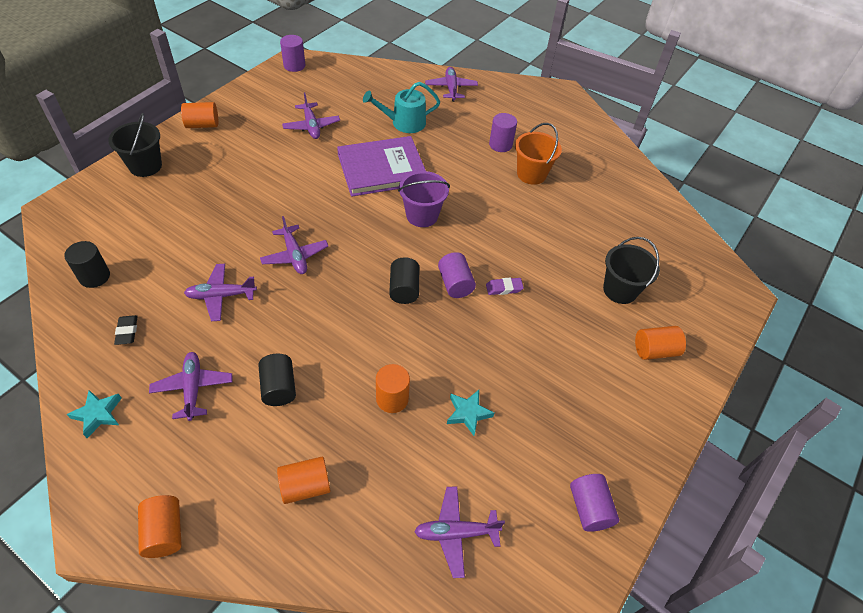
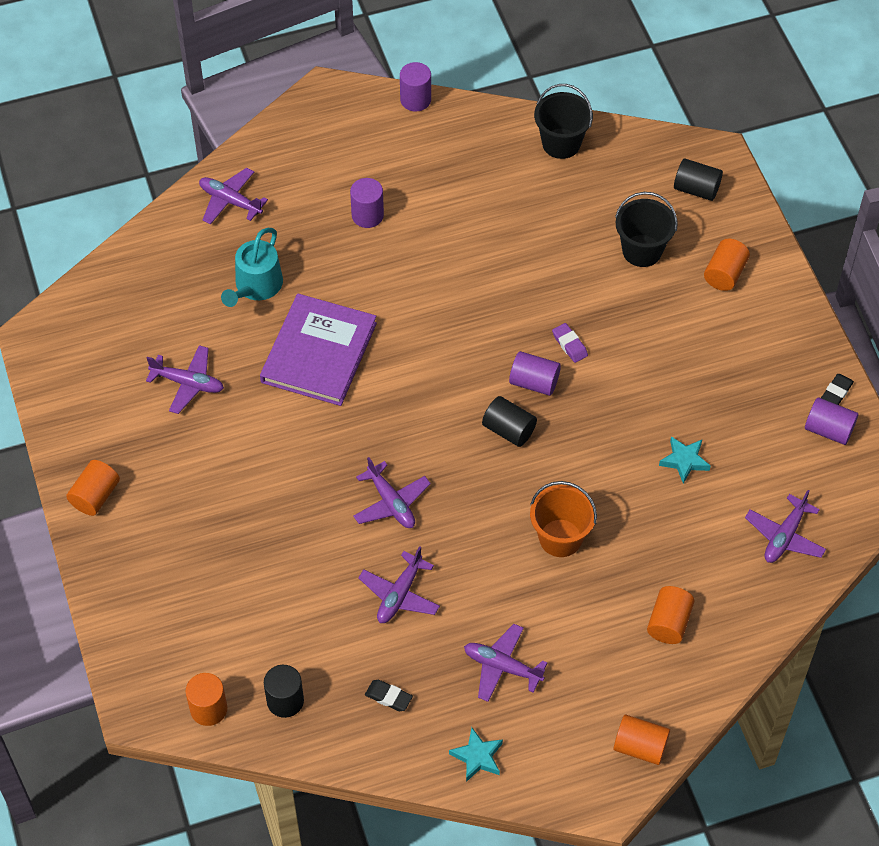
camera: 50 degrees left, 5 degrees up
(145, 166) = (130, 586): black bucket -> black bucket (561, 143)
(279, 387) = (551, 595): black cylinder -> black cylinder (696, 189)
(294, 65) = (48, 342): purple cylinder -> purple cylinder (415, 100)
(295, 255) = (391, 503): purple plane -> purple plane turned 45 degrees clockwise
(392, 399) = (628, 511): orange cylinder -> orange cylinder (208, 709)
(422, 215) = (420, 356): purple bucket -> none
(504, 288) = (569, 345): purple eraser -> purple eraser turned 60 degrees counterclockwise
(531, 174) = (435, 217): orange bucket -> orange bucket (560, 538)
(630, 493) = (836, 392): none -> black eraser

